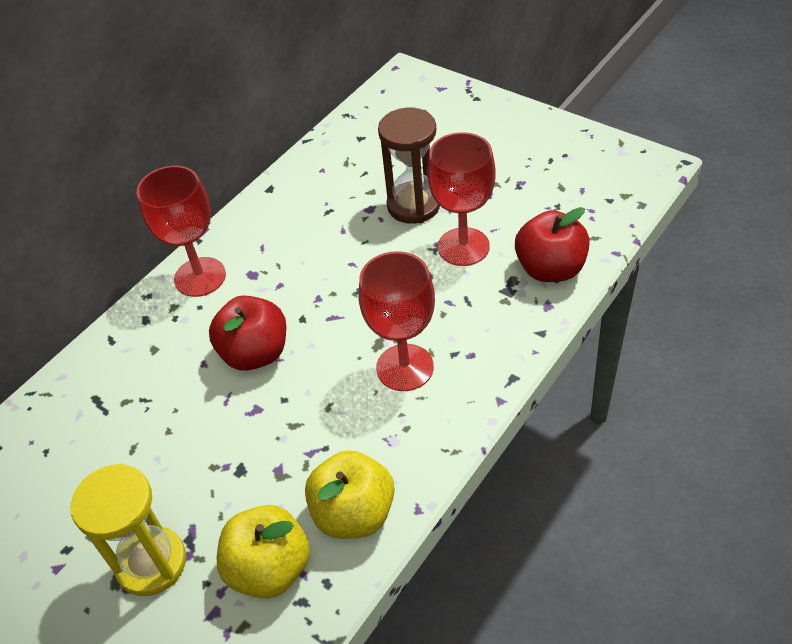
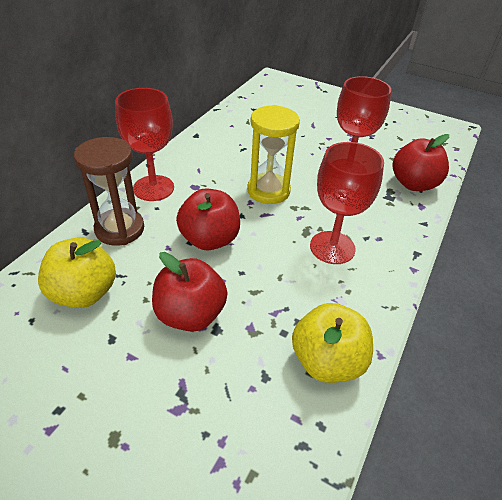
camera: 15 degrees left, 5 degrees down
(151, 563) = (148, 418): yellow hourglass -> yellow hourglass (268, 191)
(214, 451) = (190, 314): none -> red apple
(269, 568) = (264, 415): yellow apple -> yellow apple (84, 293)
(413, 205) = (303, 146): brown hourglass -> brown hourglass (119, 229)

